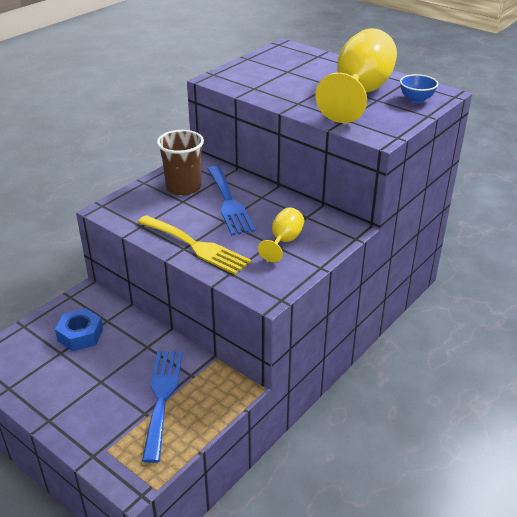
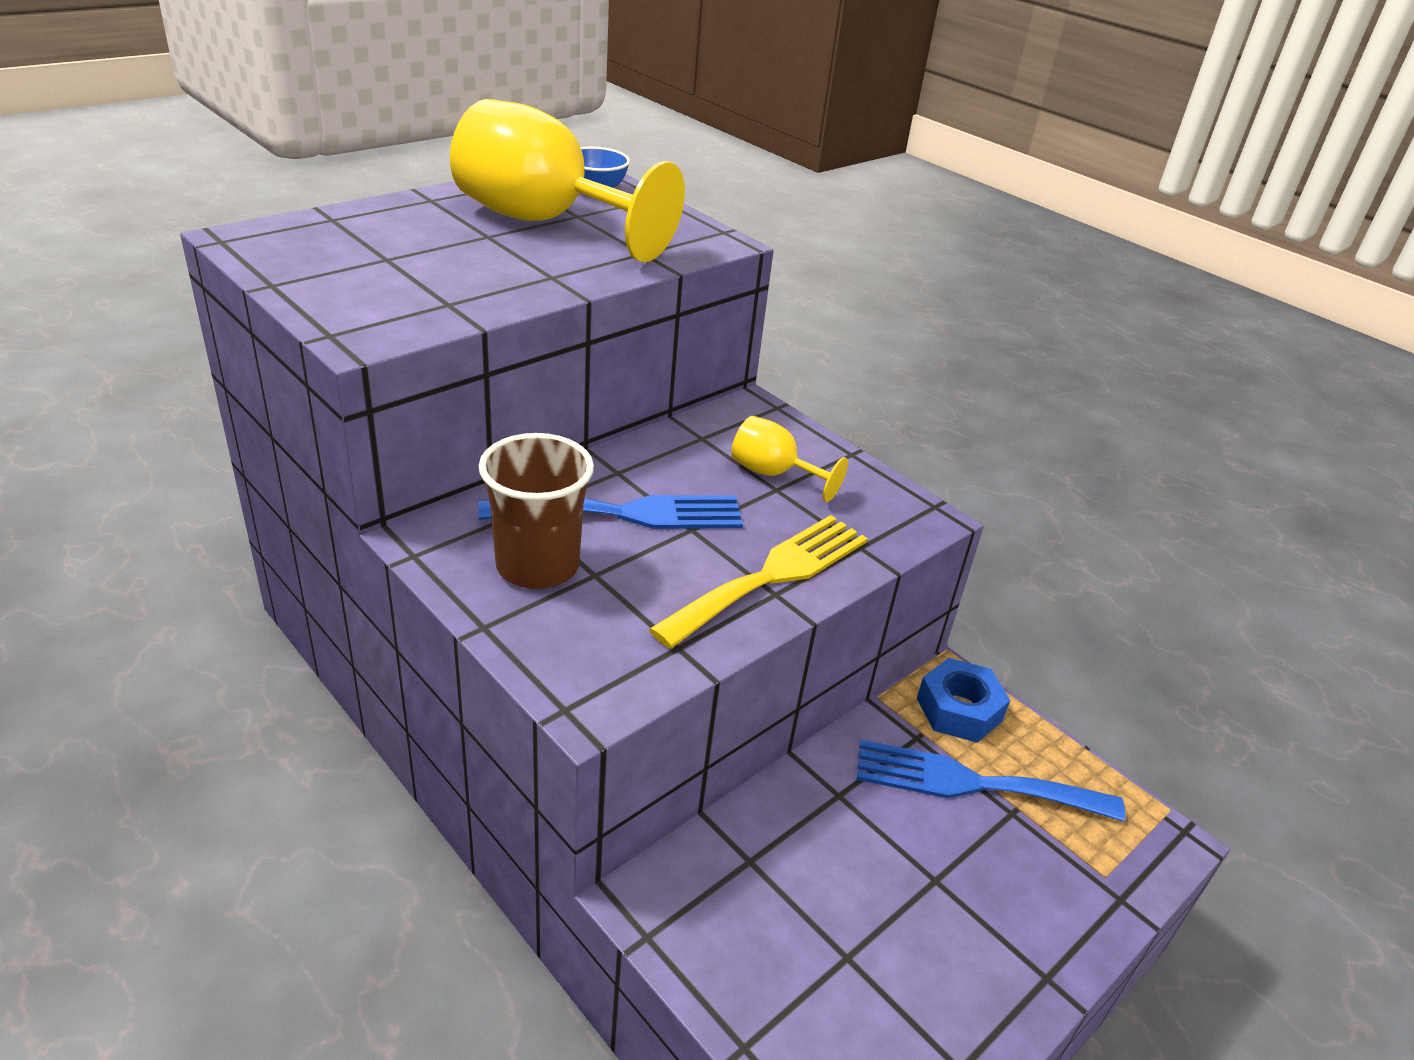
camera: 85 degrees left, 0 degrees up
(80, 335) = (793, 915): blue nut -> blue nut (959, 710)

